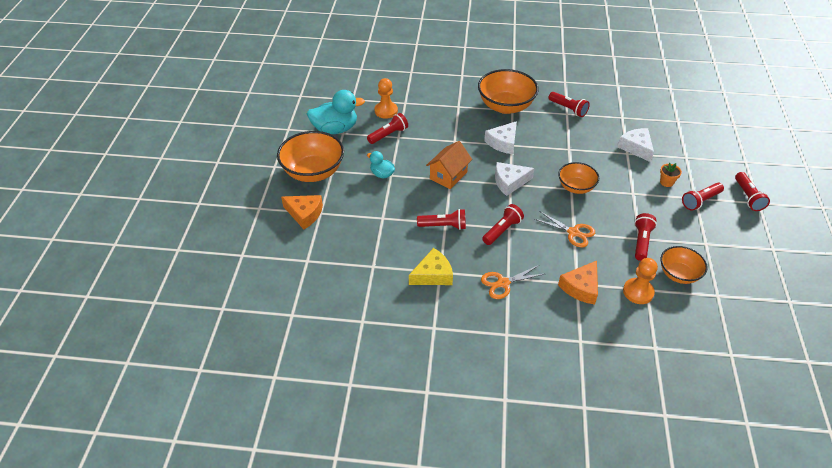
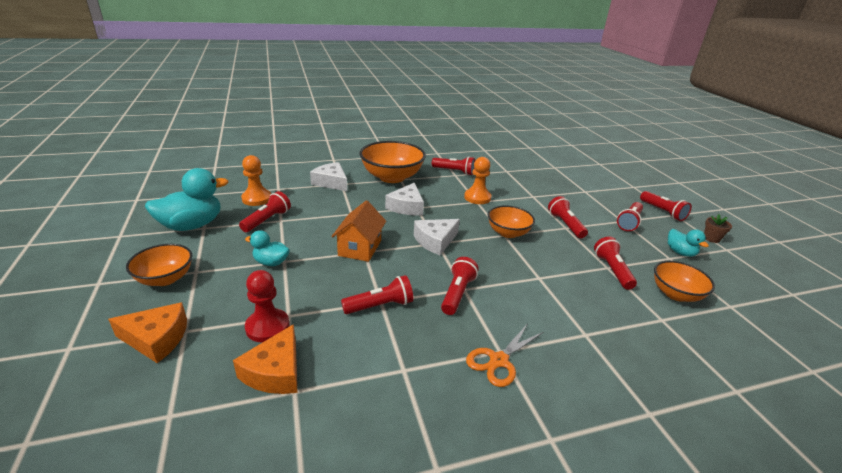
camera: 25 degrees left, 15 degrees down
(313, 172) = (165, 278): orange bowl -> orange bowl, size x0.60
(368, 222) = (267, 327): none -> red pawn
(433, 275) = (395, 377): yellow cheese -> none
(573, 232) = (538, 277): orange scissors -> none
(581, 287) = (594, 338): orange cheese -> orange cheese (275, 371)
(635, 190) = (565, 224): none -> red flashlight
(636, 148) = (537, 191): white cheese -> white cheese (331, 182)
(638, 292) = (656, 325): orange pawn -> orange pawn (477, 197)
(666, 182) = (587, 213): orange flower pot -> none
(721, 241) = (680, 252): none -> turquoise duck
(769, 235) = (711, 238): none -> brown flower pot

